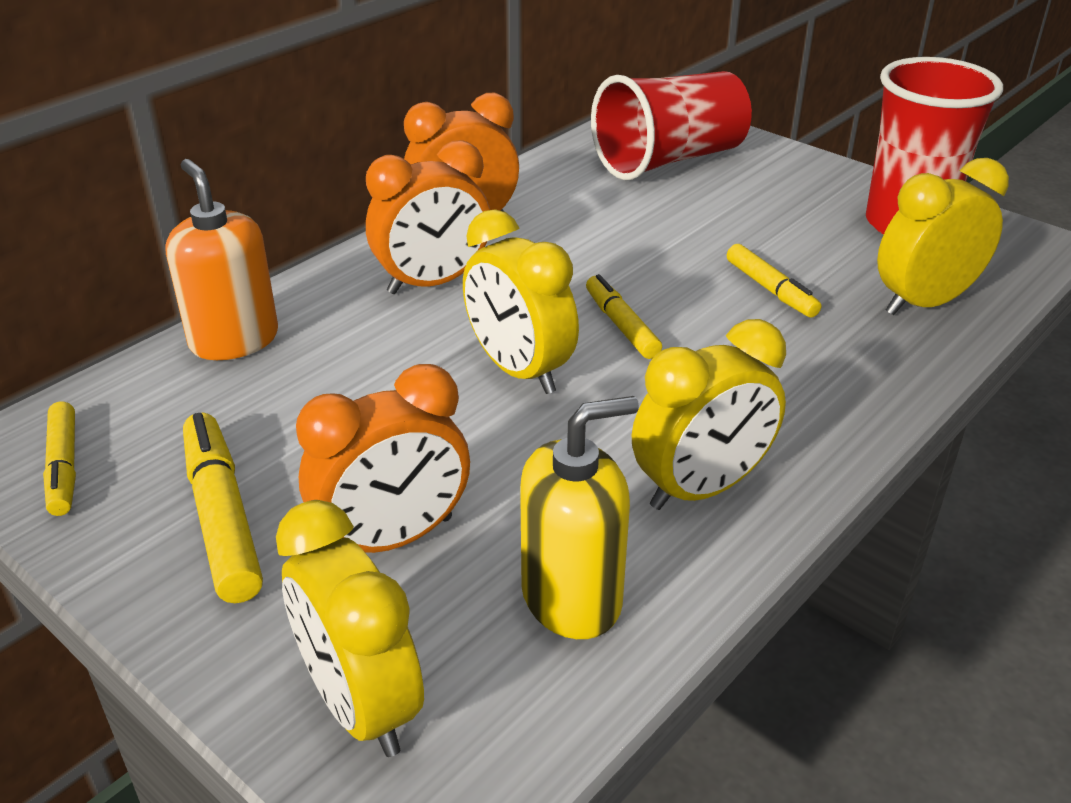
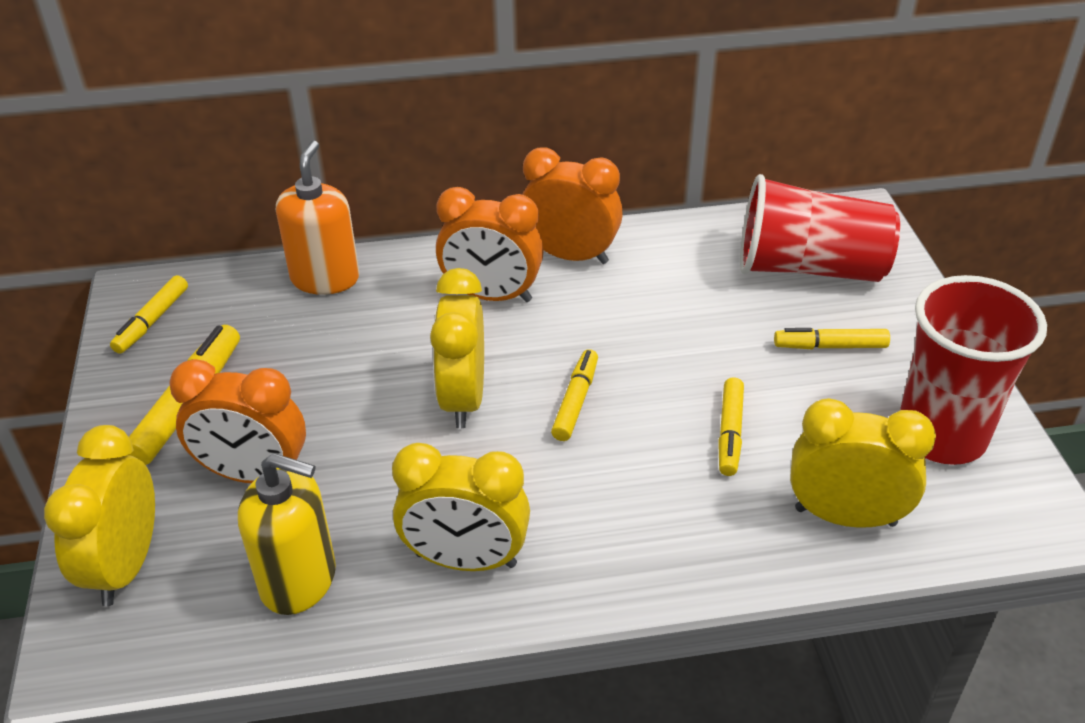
camera: 40 degrees right, 5 degrees up
(757, 202) = (830, 346): none -> yellow marker

